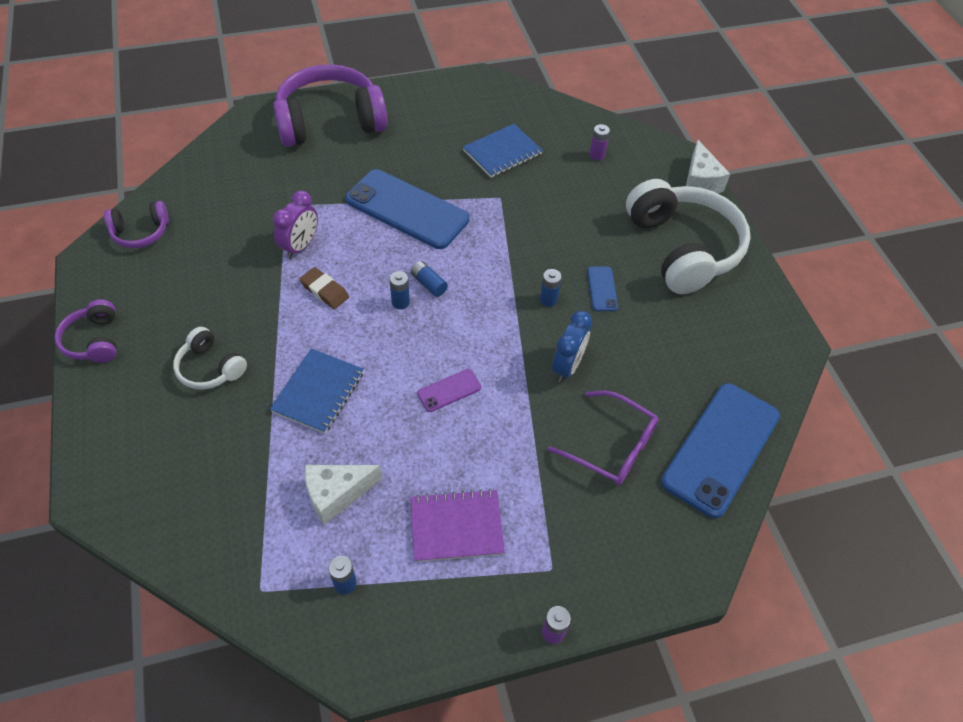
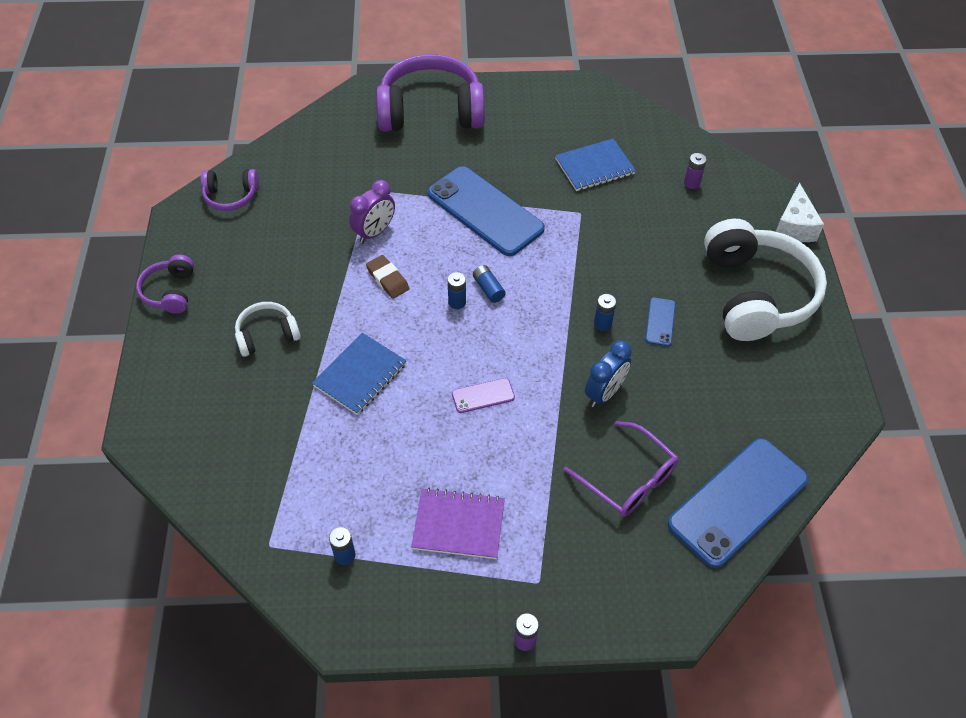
camera: 15 degrees right, 0 degrees up
(210, 368) = (267, 335): white headphones -> white headphones turned 105 degrees clockwise
(336, 494) = (355, 473): white cheese -> none

